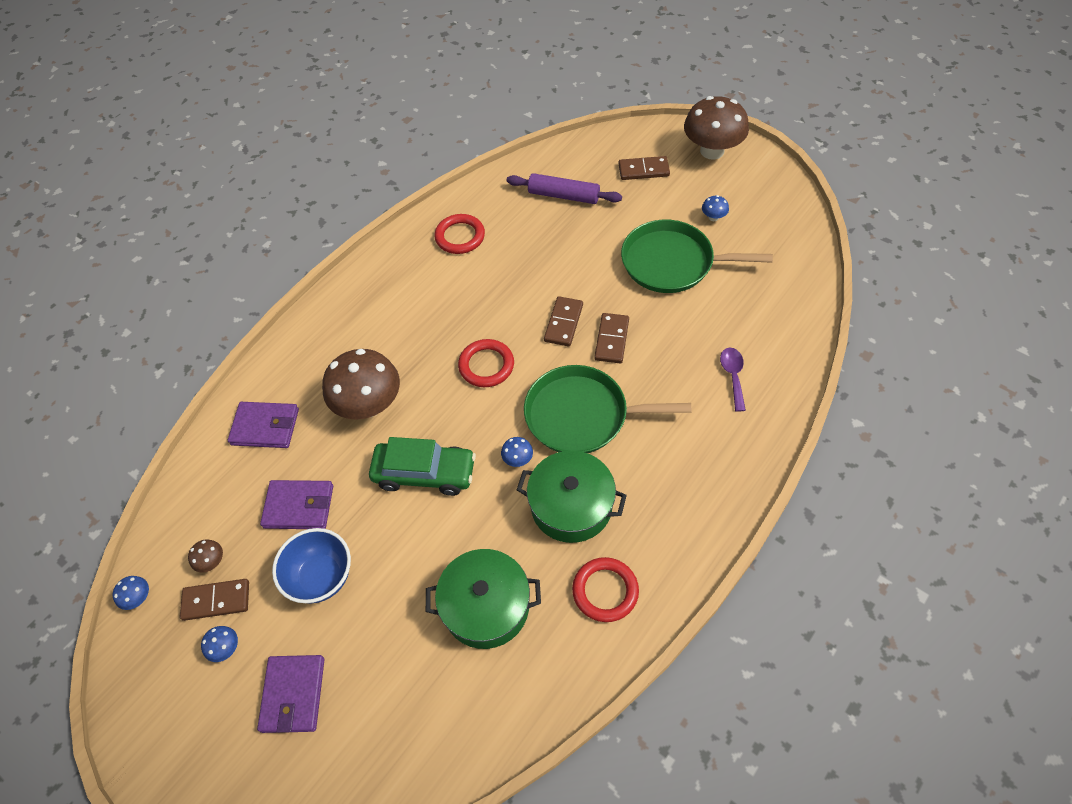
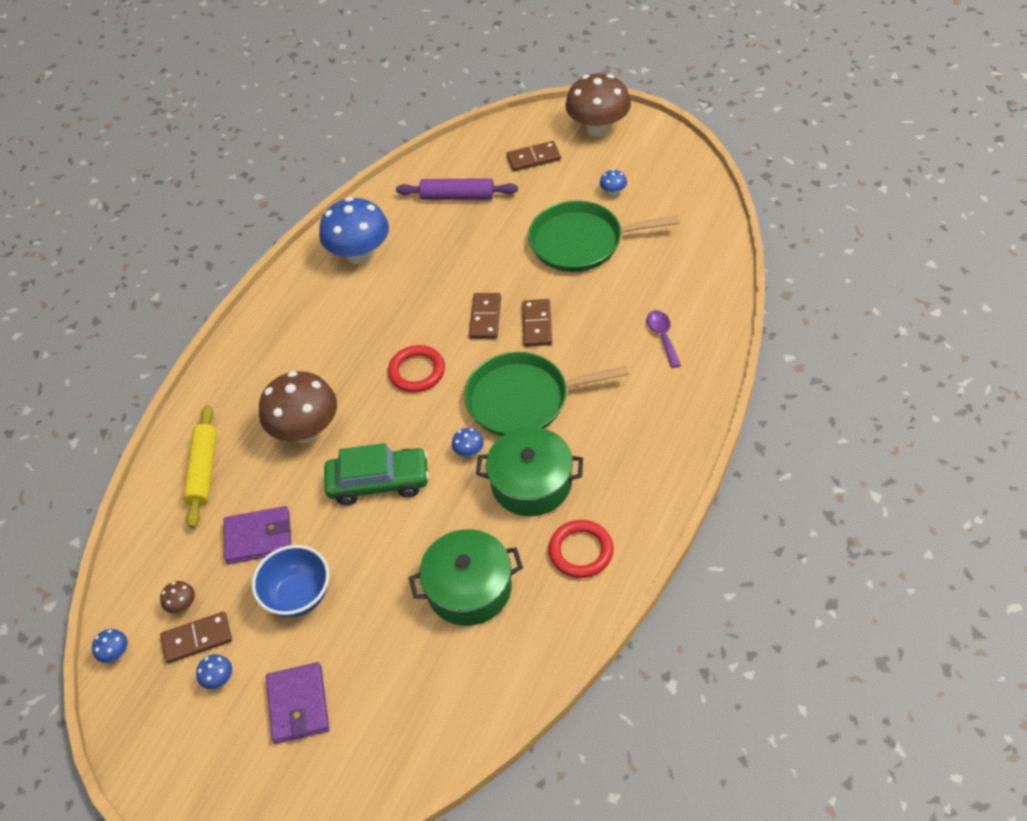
camera: 10 degrees left, 5 degrees down
(265, 427) = (203, 471): purple wallet -> yellow rolling pin
(460, 236) = (360, 254): red ring -> blue mushroom

